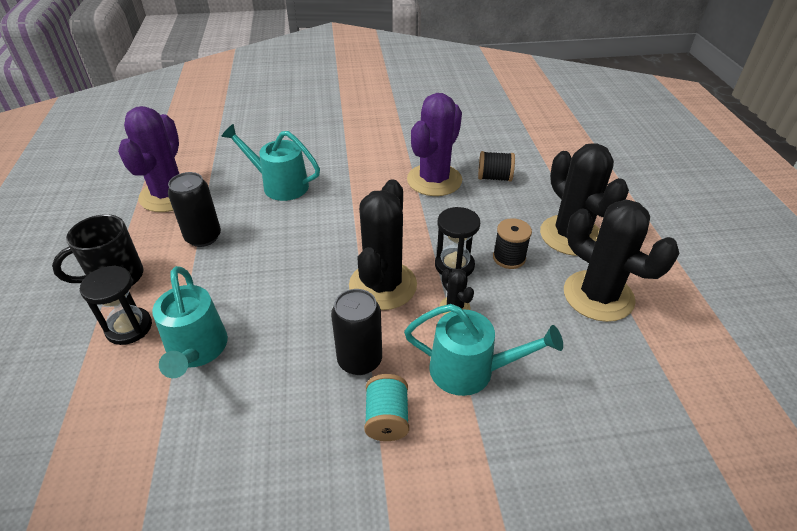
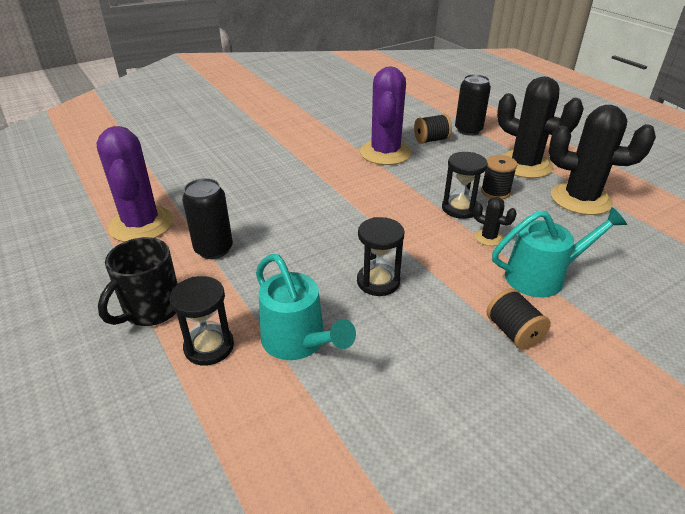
camera: 25 degrees left, 5 degrees down
(279, 185) = (250, 189): turquoise watering can -> none
(309, 317) = (378, 282): none -> black hourglass
(359, 360) = (451, 299): black can -> black can (468, 130)
(383, 285) = (417, 239): black cactus -> none
(387, 418) = (513, 332): turquoise spool -> black spool

